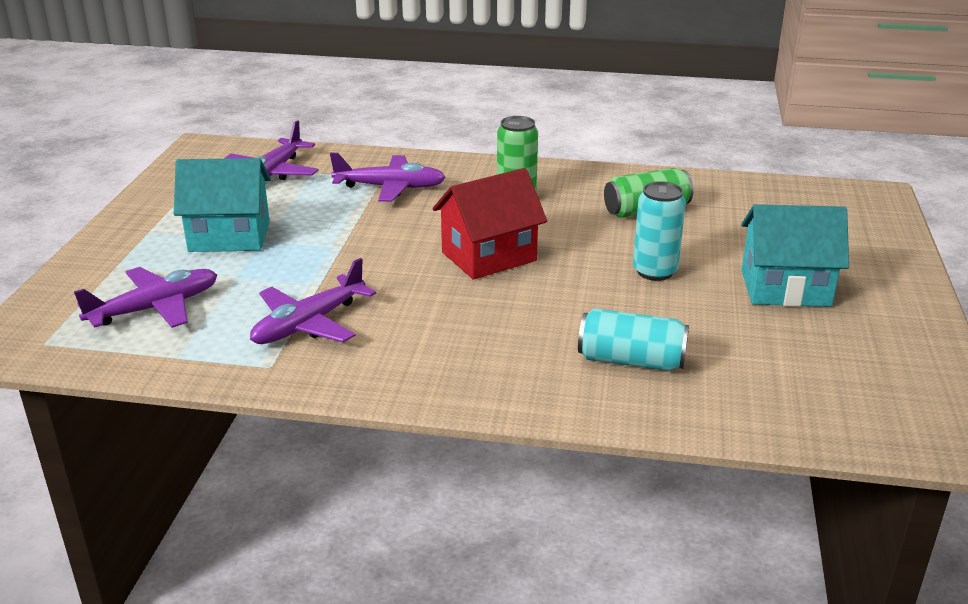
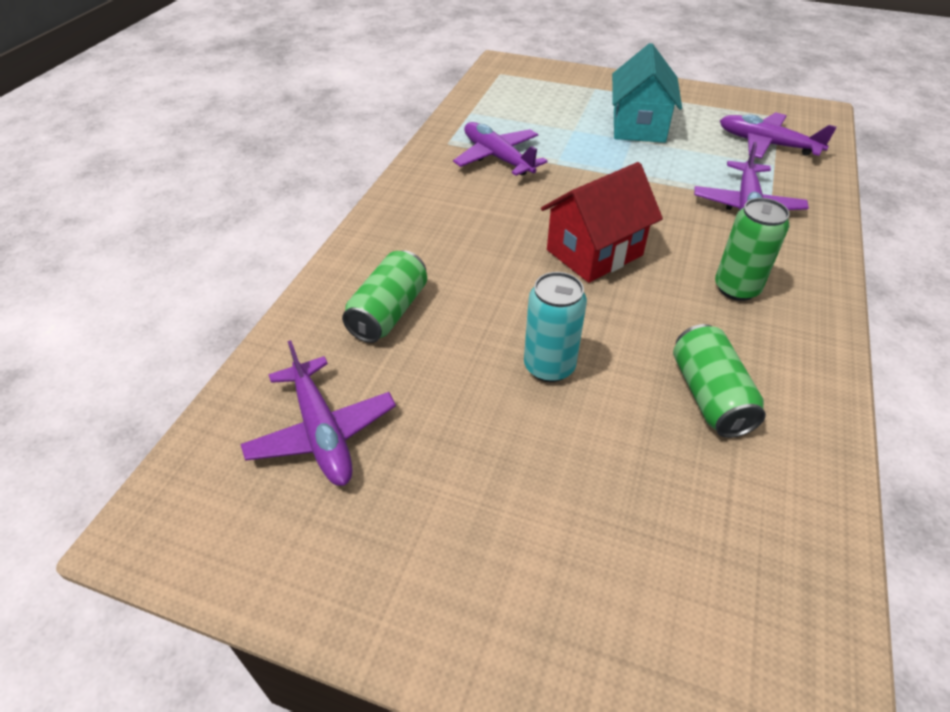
camera: 100 degrees right, 15 degrees up
(155, 308) = (533, 103): purple plane -> purple plane (322, 432)
(489, 256) = (594, 253): red house -> red house turned 75 degrees clockwise
(631, 361) = (388, 312): turquoise can -> green can
(785, 288) = (489, 481): turquoise house -> none

